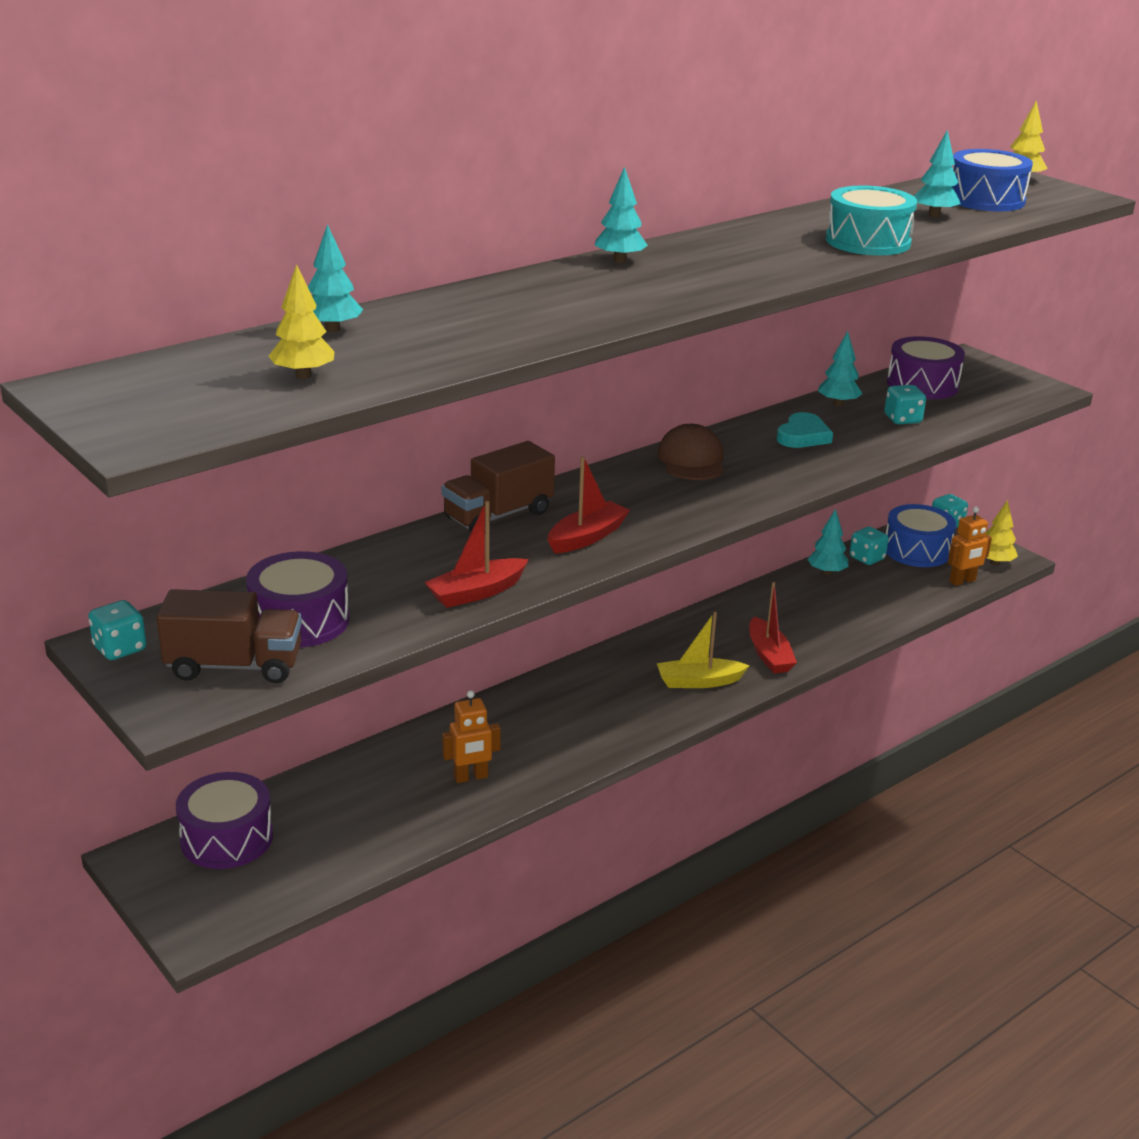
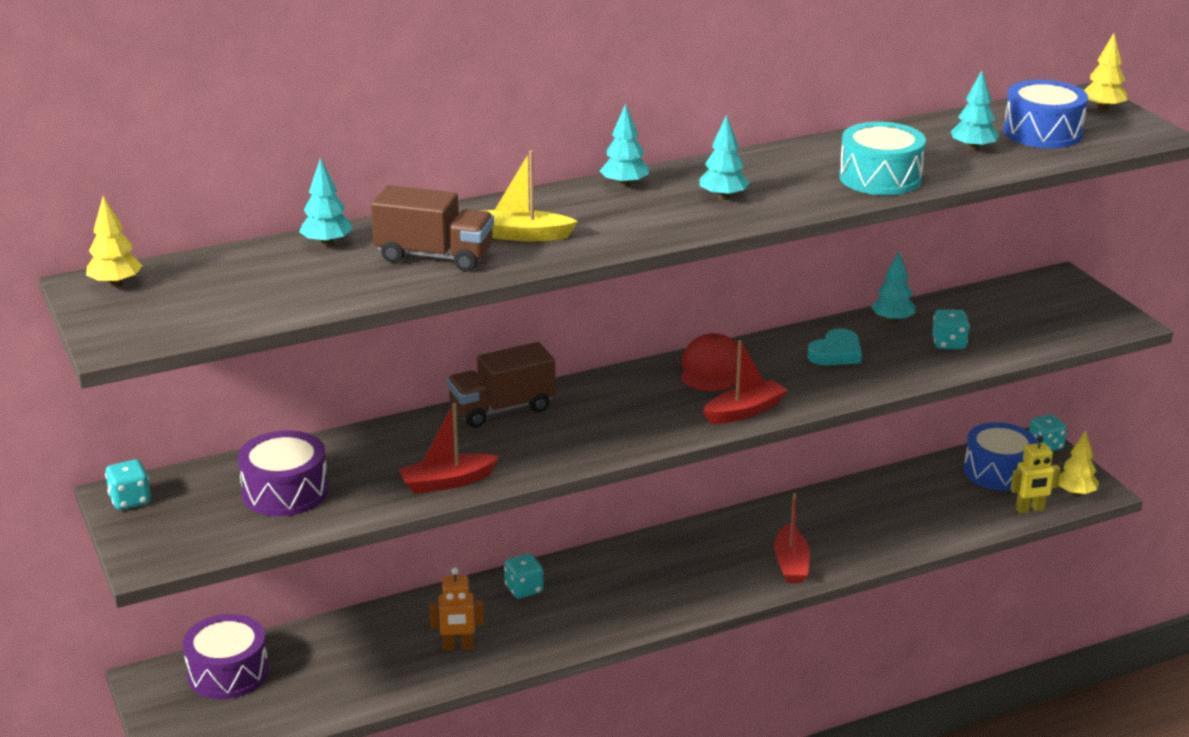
camera: 15 degrees right, 0 degrees up
(234, 666) = (215, 526): brown truck -> brown truck (434, 256)
(303, 375) = (278, 289): yellow tree -> yellow tree (116, 284)
(587, 537) = (572, 439): red boat -> red boat (744, 411)
(691, 460) = (711, 369): brown cap -> red cap
(698, 682) = (709, 582): yellow boat -> yellow boat (521, 235)
(826, 572) = (891, 485): turquoise tree -> turquoise tree (723, 197)
(867, 558) = (940, 474): turquoise dice -> turquoise dice (524, 589)
(922, 385) = (993, 306): purple drum -> none
(962, 581) = (1030, 509): orange robot -> yellow robot

